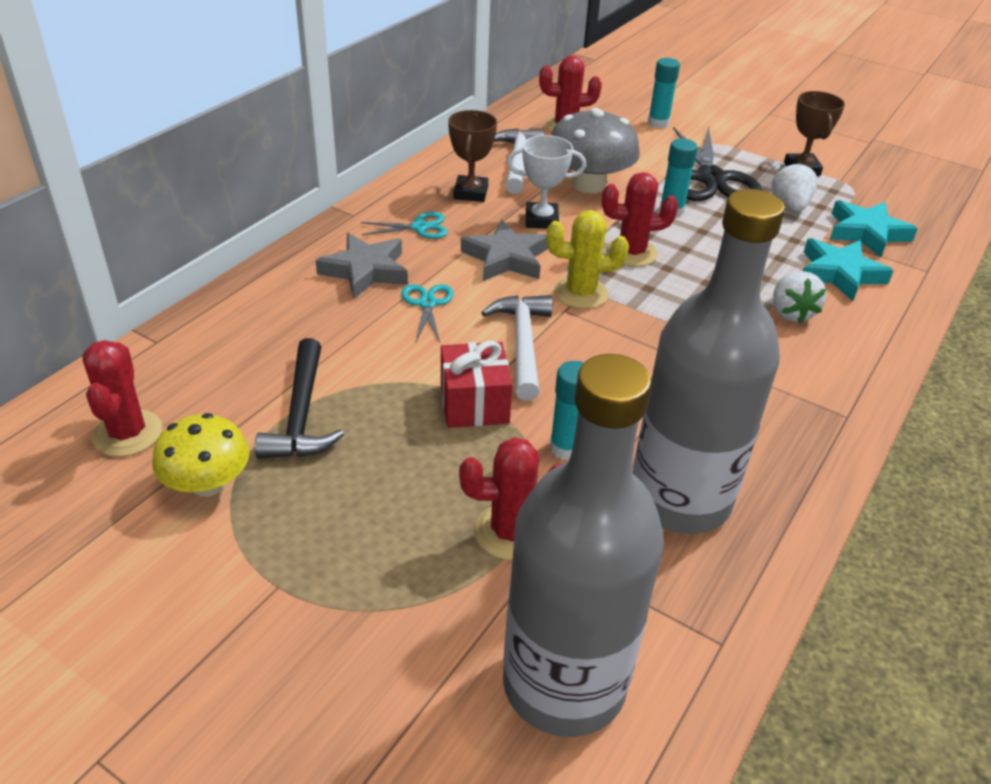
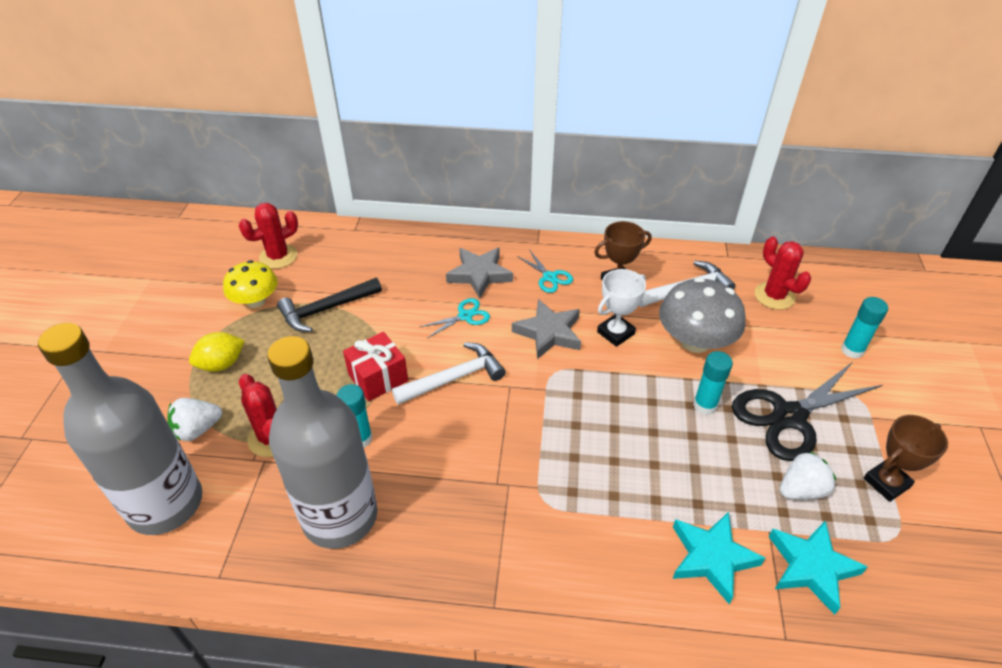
camera: 65 degrees right, 5 degrees up
(318, 555) = (222, 364): none -> yellow lemon
(541, 220) = (615, 333): white trophy -> white trophy turned 75 degrees clockwise
(581, 293) = (537, 388): yellow cactus -> none
(631, 253) = (616, 399): red cactus -> none
(790, 313) = (615, 532): white strawberry -> white strawberry (198, 429)

